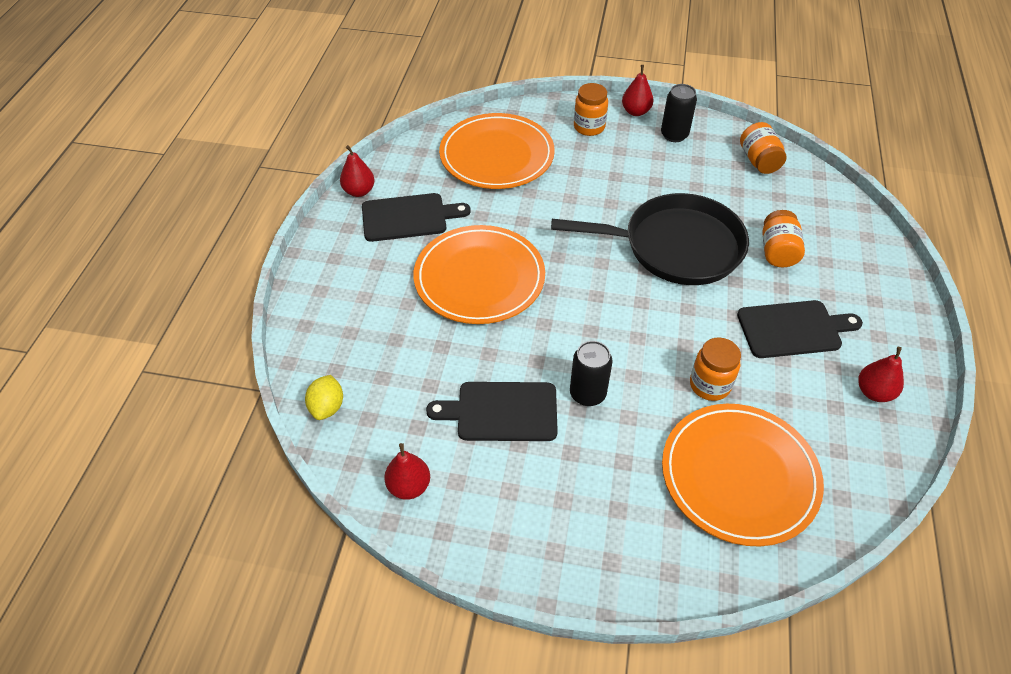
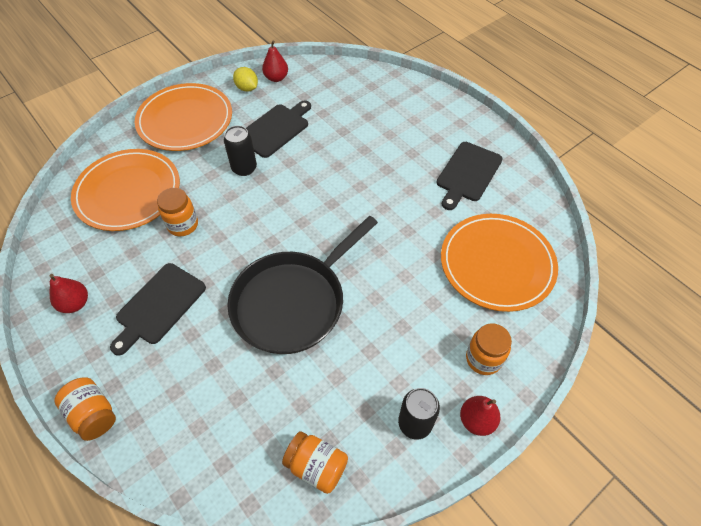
camera: 130 degrees right, 5 degrees up
(327, 407) = (351, 73): yellow lemon -> yellow lemon (247, 88)
(359, 191) = (518, 163): red pear -> none
(479, 278) = (377, 176): orange plate -> orange plate (185, 120)
(777, 251) = (218, 366): orange jar -> orange jar (93, 414)

